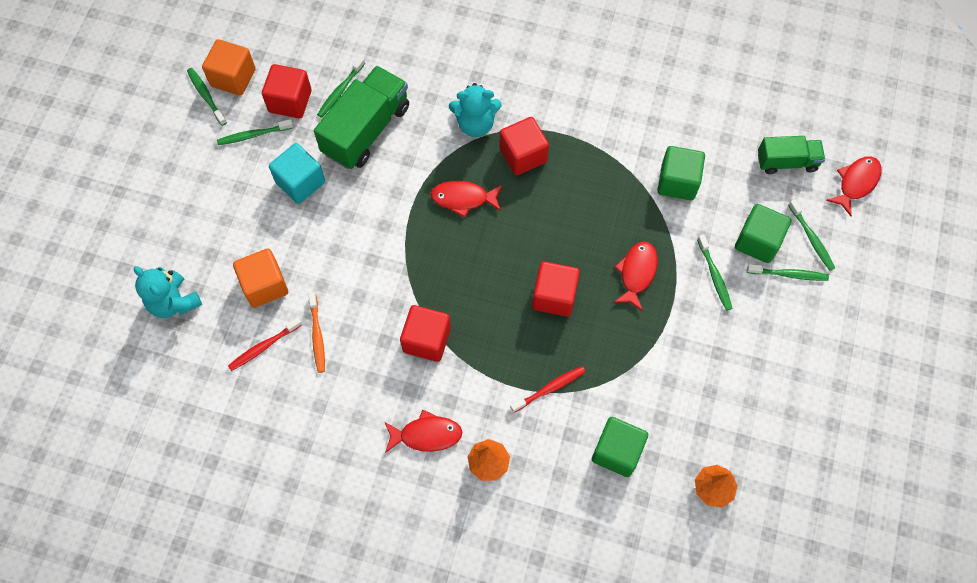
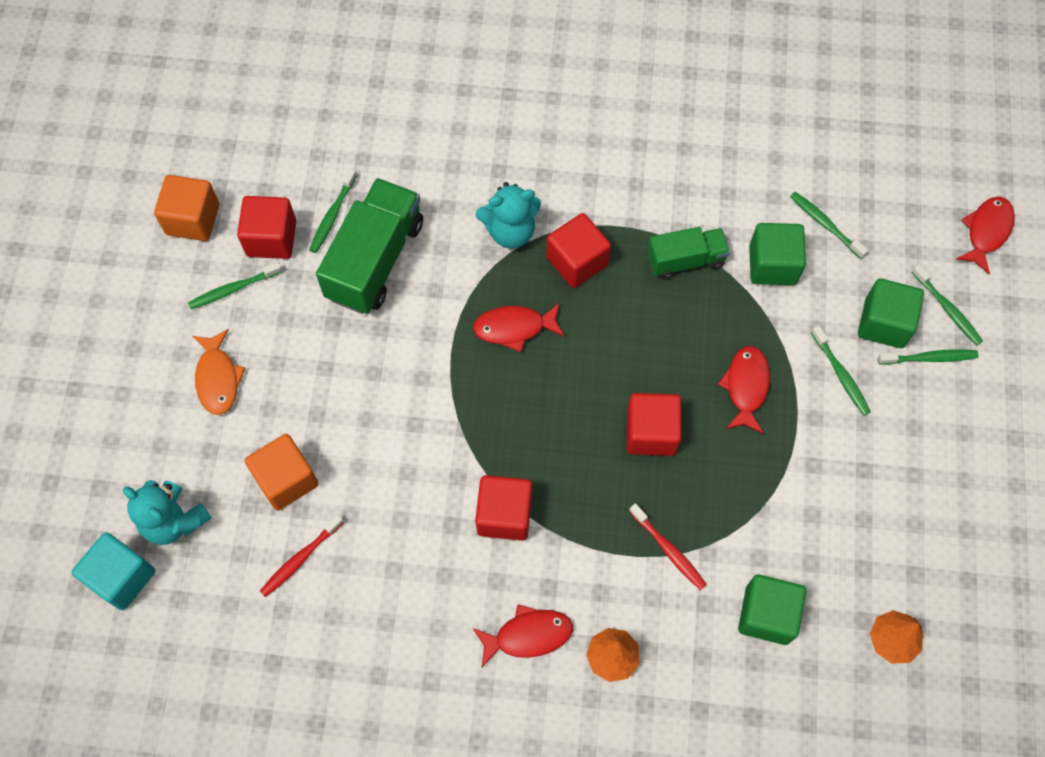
camera: 10 degrees left, 0 degrees up
(206, 96) = (163, 248): green toothbrush -> green toothbrush (825, 224)
(228, 201) = (218, 378): none -> orange fish
(300, 182) = (305, 340): turquoise cube -> turquoise cube (122, 577)
(317, 336) = (366, 533): orange toothbrush -> none
(549, 388) = (668, 550): red toothbrush -> red toothbrush turned 90 degrees clockwise
(786, 162) = (898, 219): green truck -> green truck (685, 260)

